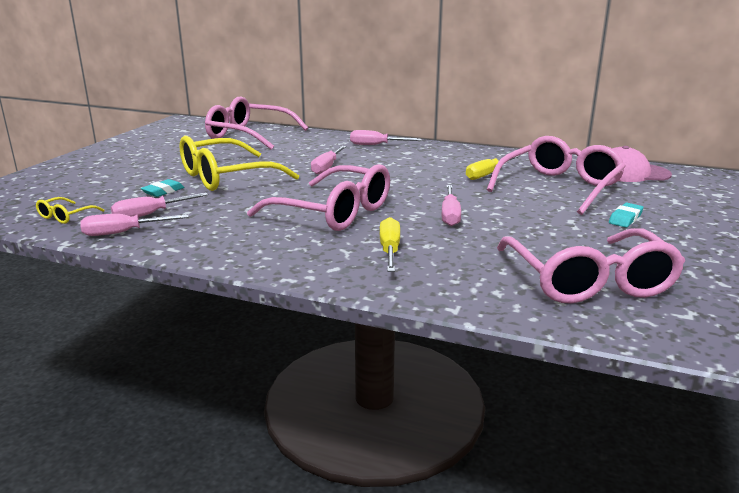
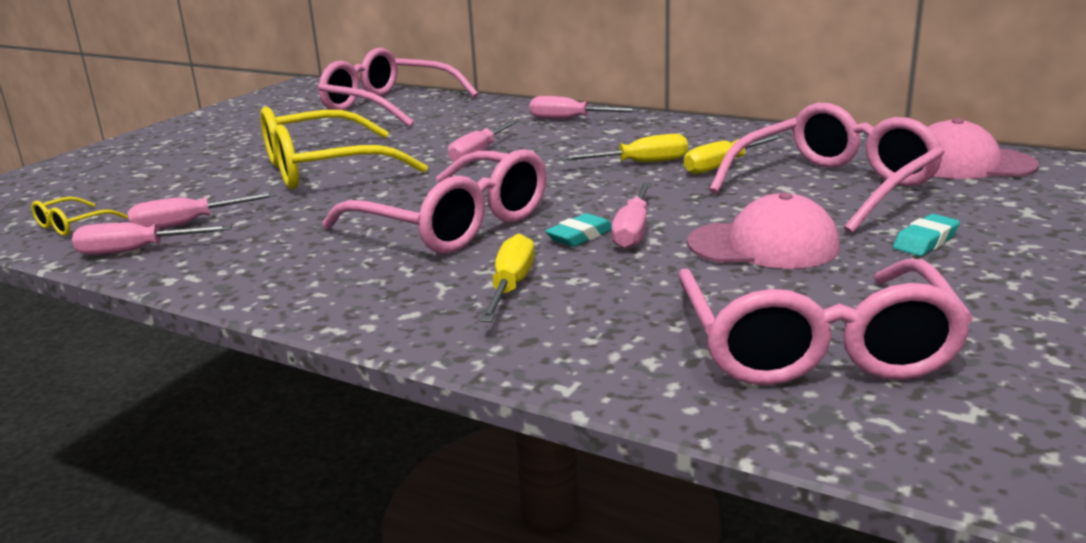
camera: 10 degrees right, 0 degrees up
(163, 191) = (224, 190): turquoise eraser -> turquoise eraser (580, 236)
(435, 173) = (640, 163): none -> yellow screwdriver
(533, 222) = (763, 245): none -> pink cap

